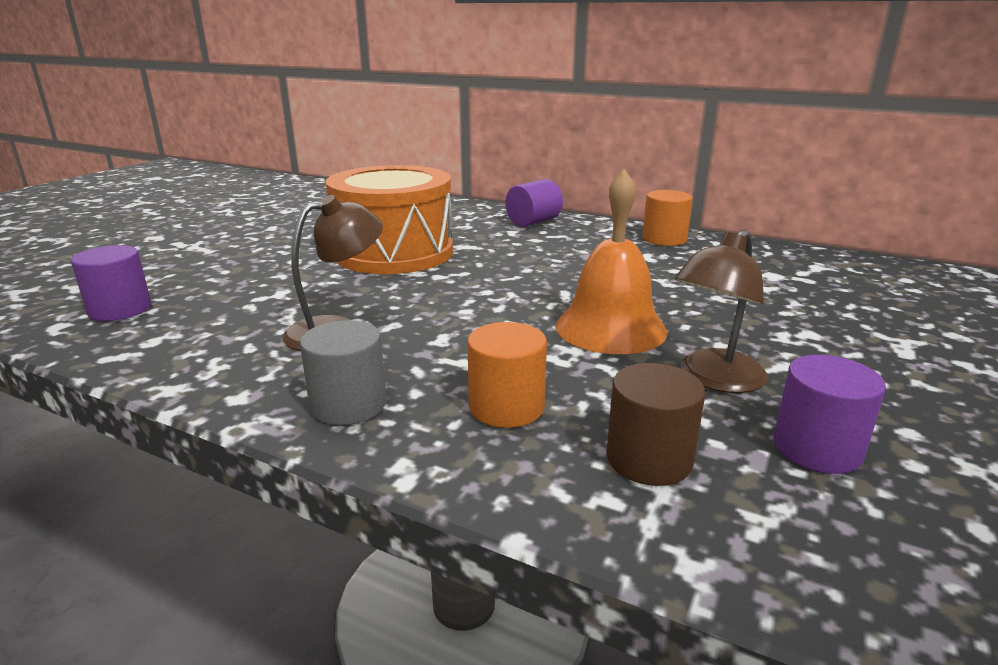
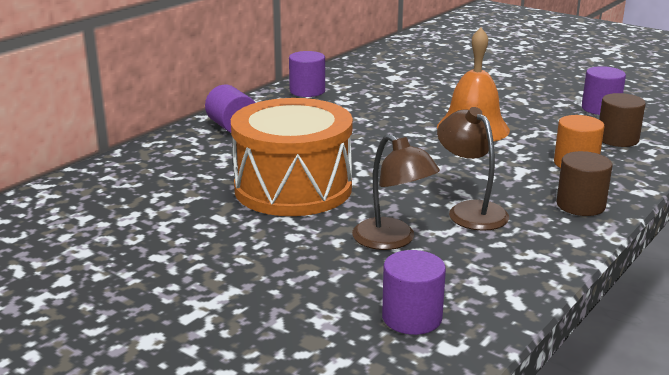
camera: 80 degrees left, 0 degrees up
(348, 405) = (580, 205): grey cylinder -> brown cylinder
(664, 239) = (307, 91): orange cylinder -> purple cylinder
(714, 379) = (539, 115): brown lamp -> brown lamp (392, 240)

